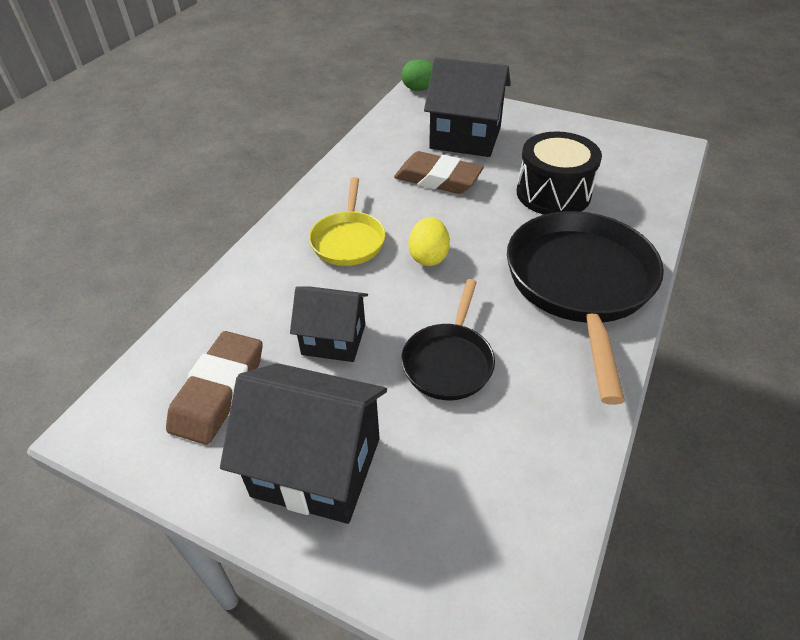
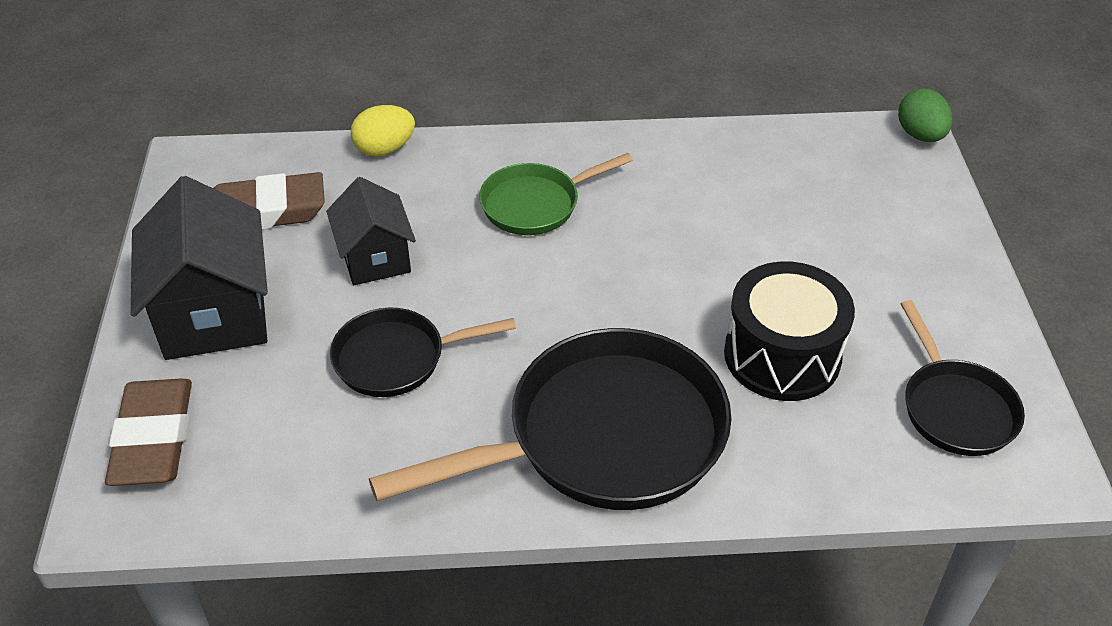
camera: 60 degrees right, 0 degrees up
(348, 240) = (536, 204): yellow pan -> green pan
(428, 257) = (555, 280): yellow egg -> yellow egg (384, 149)
(438, 179) = (716, 232): brown eraser -> brown eraser (153, 438)
(465, 138) = (838, 224): black house -> none
(622, 155) = (955, 408): none -> black pan

